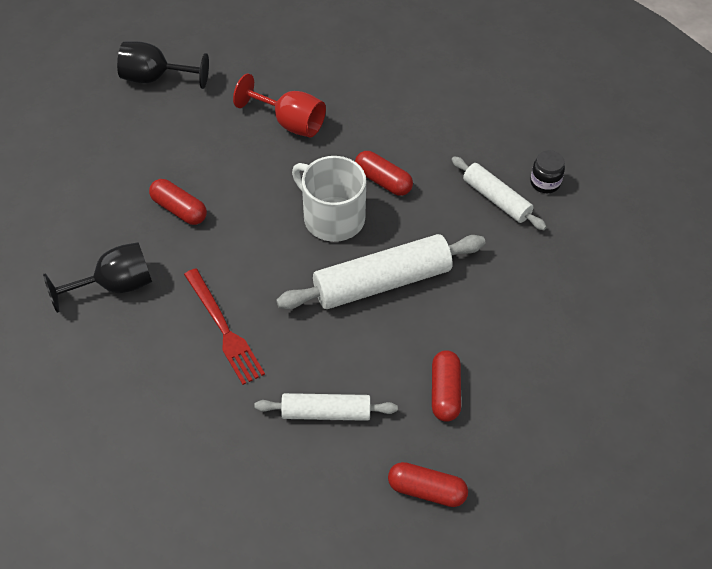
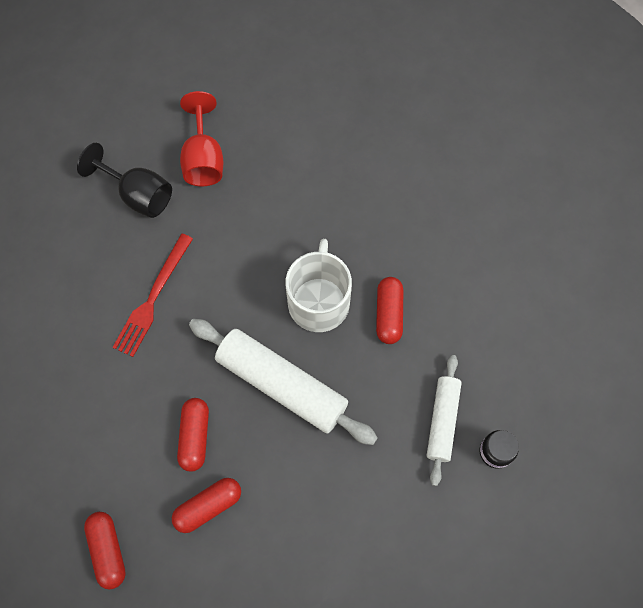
camera: 55 degrees right, 15 degrees up
(155, 78) = (358, 68): black goblet -> none
(179, 209) = (240, 184): red capsule -> red capsule (195, 436)
(290, 122) = (393, 199): red goblet -> red goblet (203, 159)
(326, 412) = (128, 426): white rolling pin -> none

